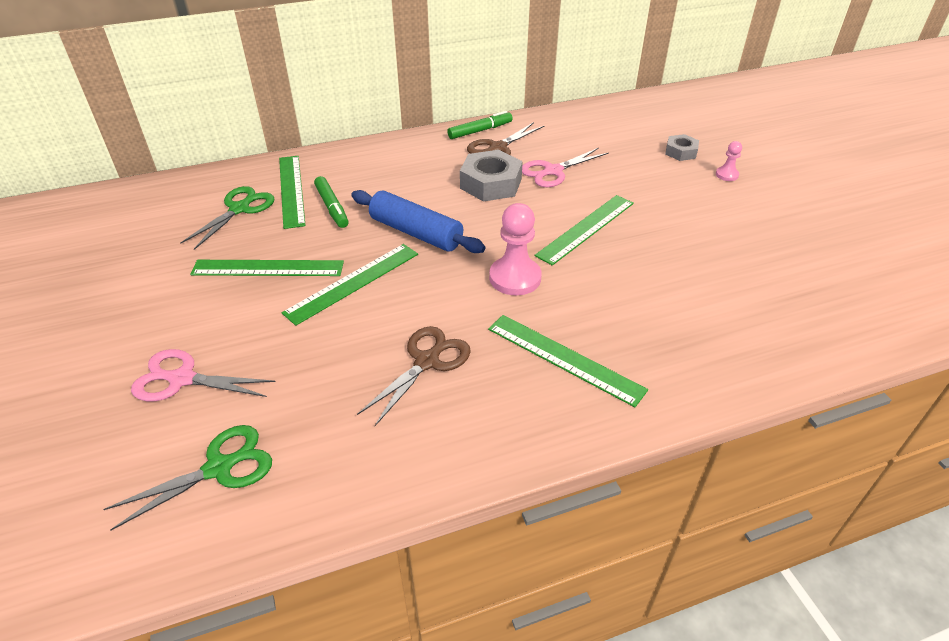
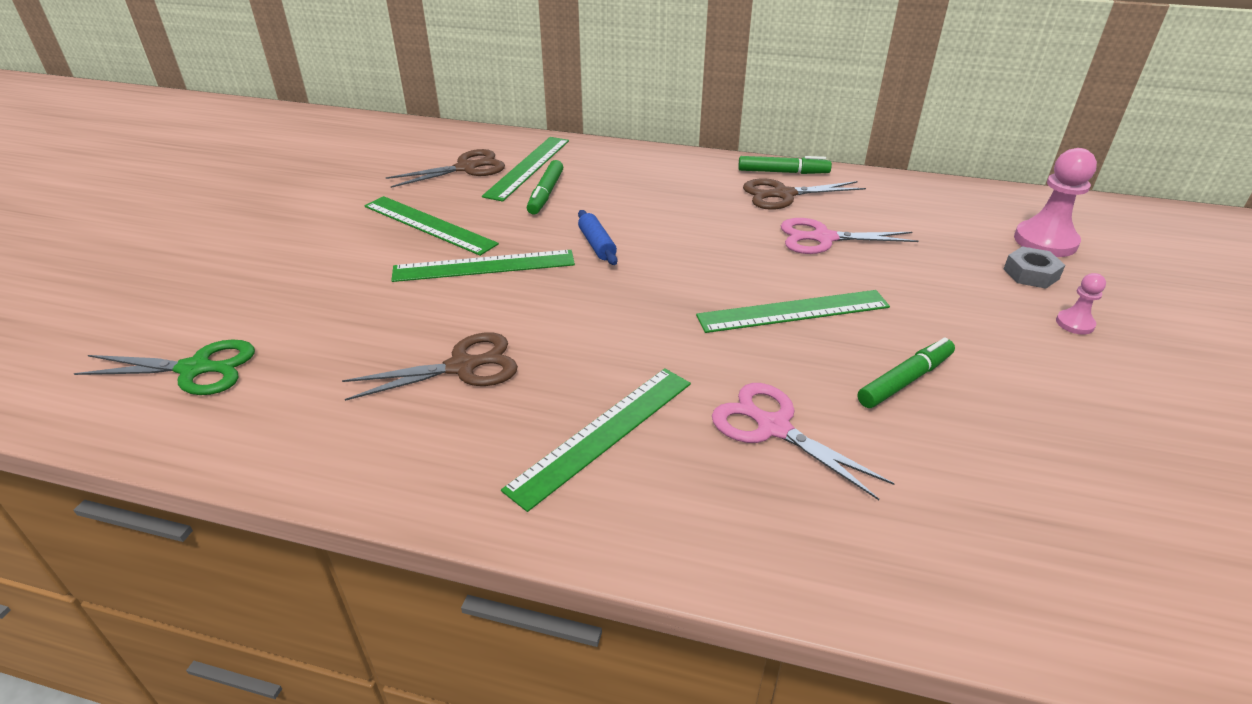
camera: 35 degrees right, 5 degrees down
(182, 379) = (259, 285): pink scissors -> pink scissors (773, 427)
(239, 209) = (466, 168): green scissors -> brown scissors
(416, 232) = (597, 244): blue rolling pin -> blue rolling pin, size x0.53
(491, 183) = (733, 226): grey nut -> none
(515, 278) = (647, 328): pink pawn -> pink pawn (1045, 241)
(564, 358) = (602, 434): green ruler -> green ruler turned 60 degrees clockwise
(683, 245) = (905, 380): none -> green marker

